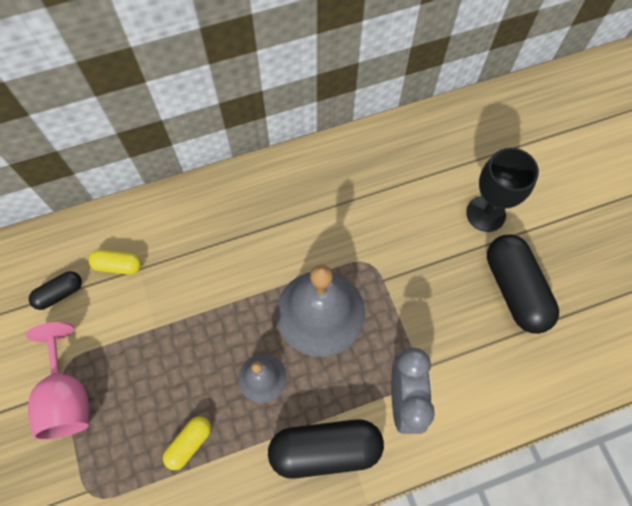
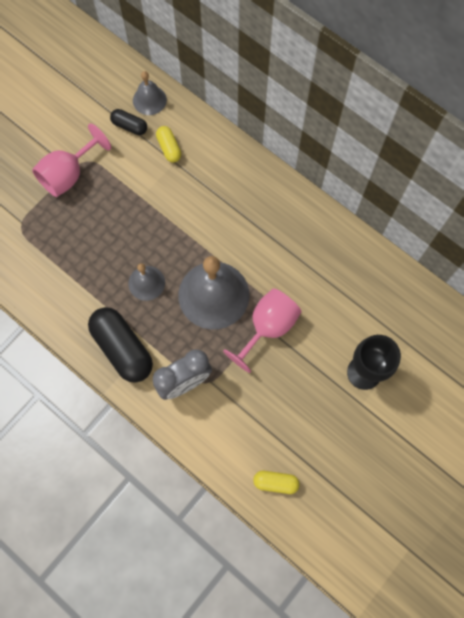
camera: 60 degrees right, 5 degrees up
(45, 255) = (149, 100): none -> grey bell
(189, 443) = (80, 263): yellow capsule -> yellow capsule (275, 482)
(388, 277) = (267, 327): none -> pink goblet
(515, 289) = (313, 422): black capsule -> none

